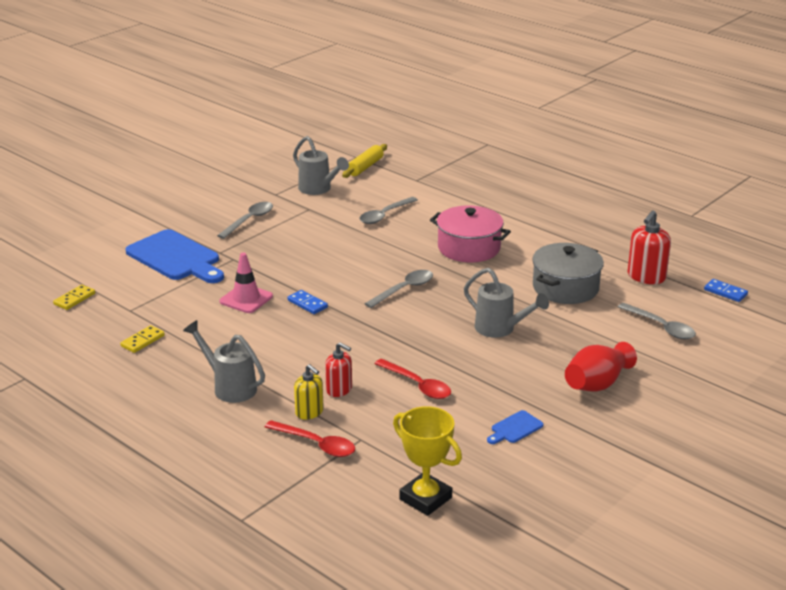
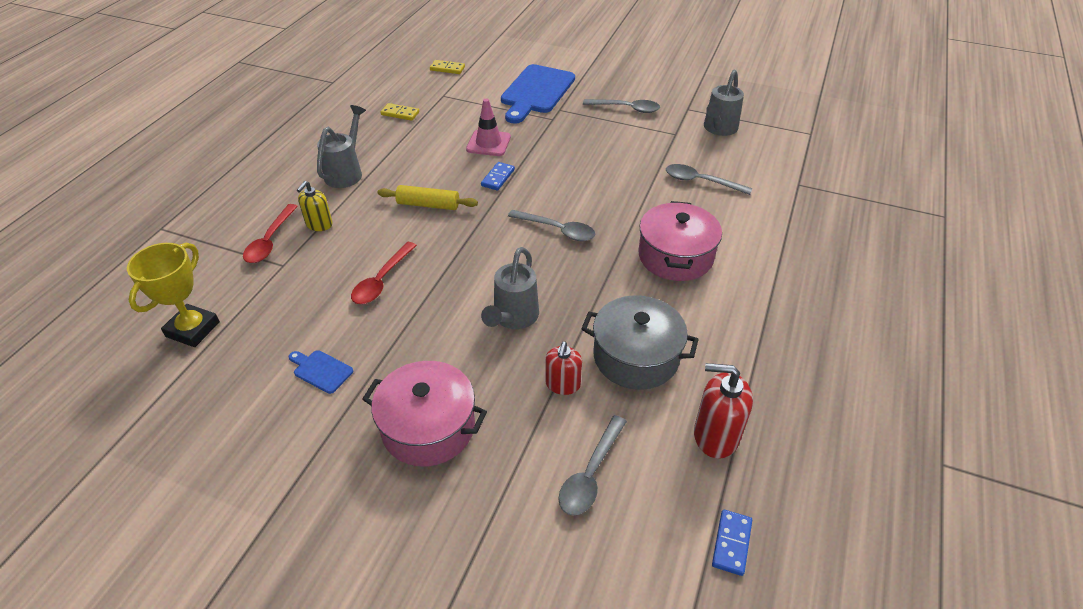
camera: 70 degrees right, 15 degrees up
(339, 389) = (359, 232): red soap dispenser -> red soap dispenser (562, 384)
(365, 167) = (793, 144): yellow rolling pin -> yellow rolling pin (428, 205)
(597, 384) = (428, 427): red vase -> pink pot

